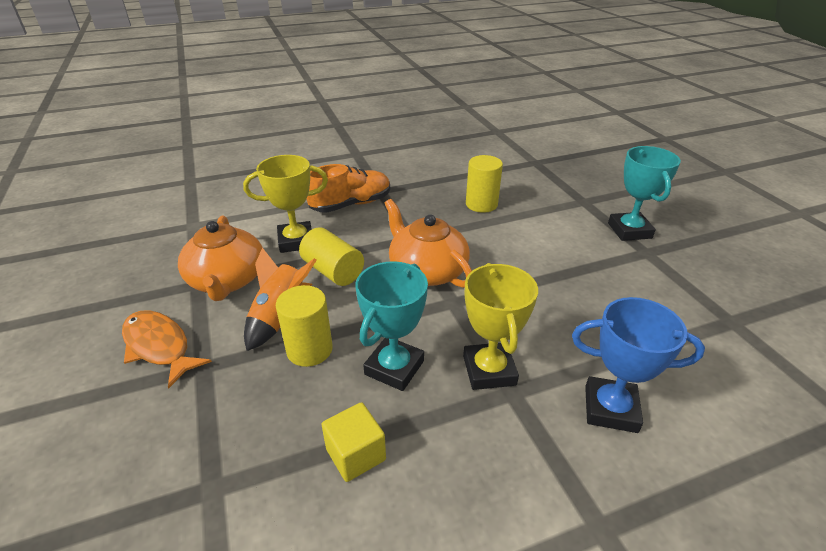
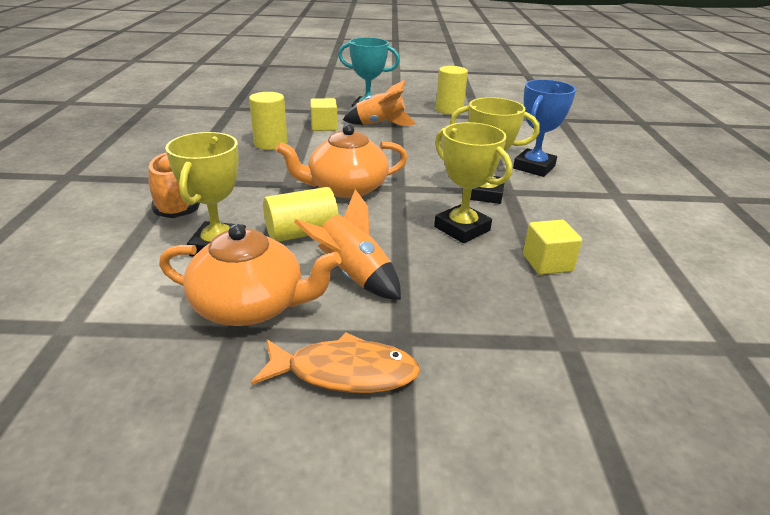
camera: 70 degrees left, 5 degrees down
(159, 346) = (344, 372): orange fish -> orange fish turned 150 degrees counterclockwise
(309, 349) = (415, 266): yellow cylinder -> yellow cylinder (449, 110)
(394, 367) = (462, 229): turquoise trophy -> yellow trophy
(551, 218) = (324, 126): none -> yellow cube
(599, 249) = (380, 124): none -> orange rocket

